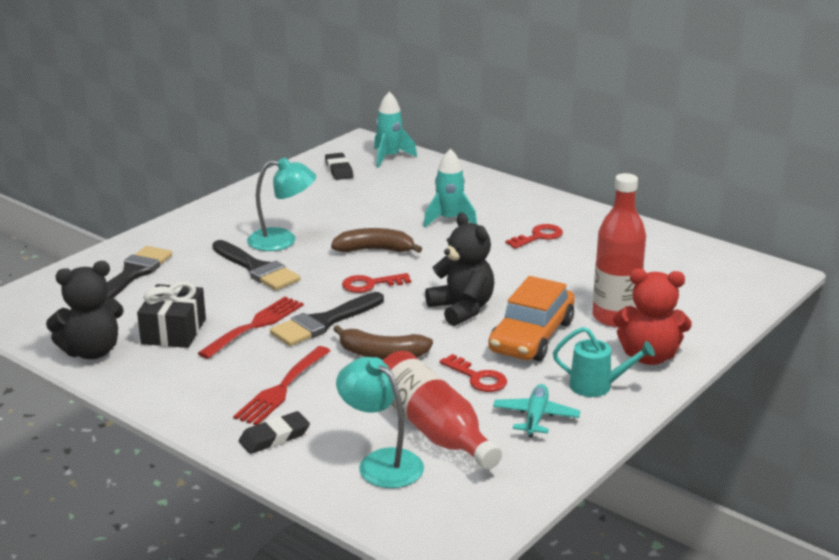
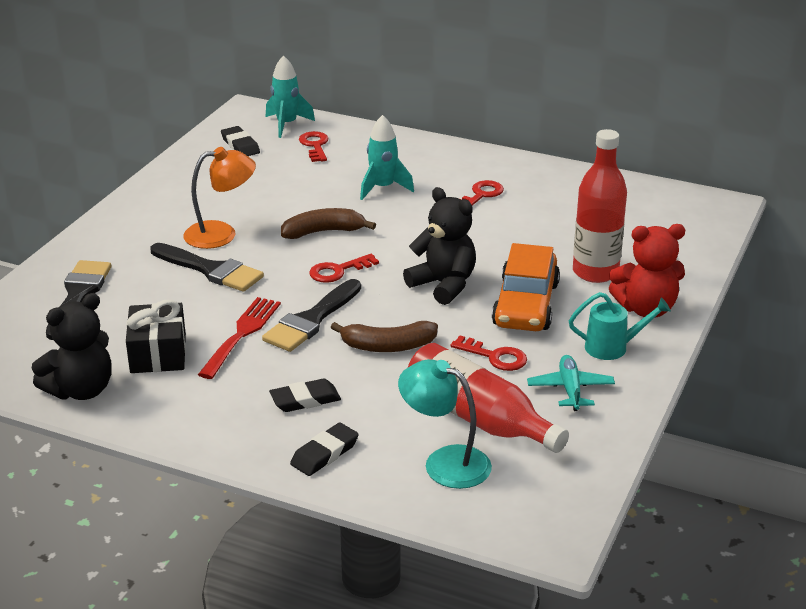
camera: 15 degrees left, 5 degrees up
(282, 240) = (221, 234): turquoise lamp -> orange lamp
(282, 389) = (305, 400): red fork -> black eraser
(406, 177) = (315, 145): none -> red key

